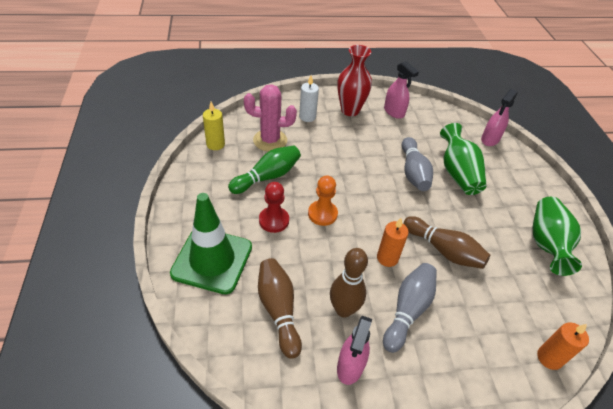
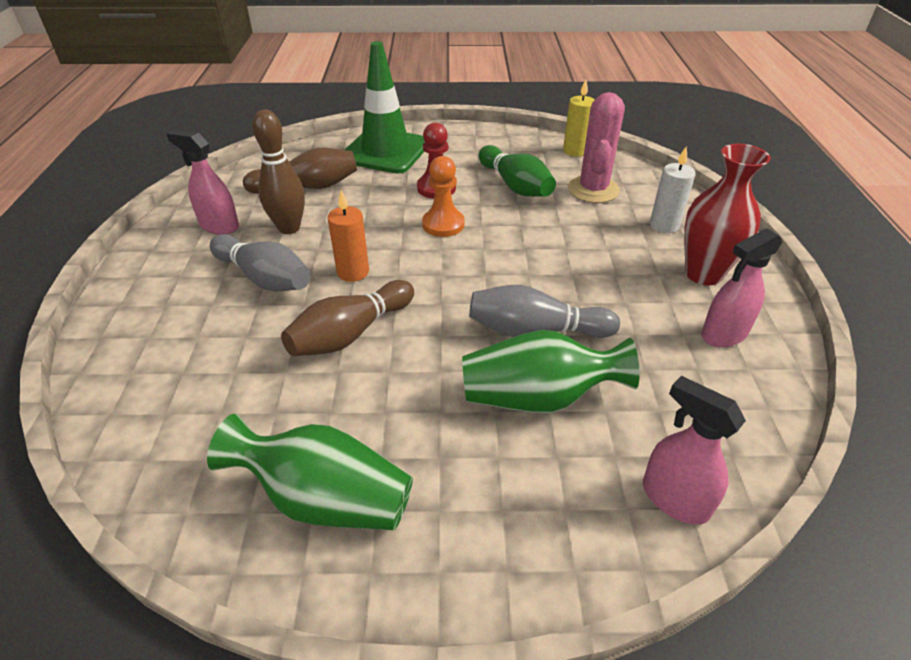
camera: 100 degrees right, 5 degrees down
(549, 358) = (117, 410): orange candle -> none

